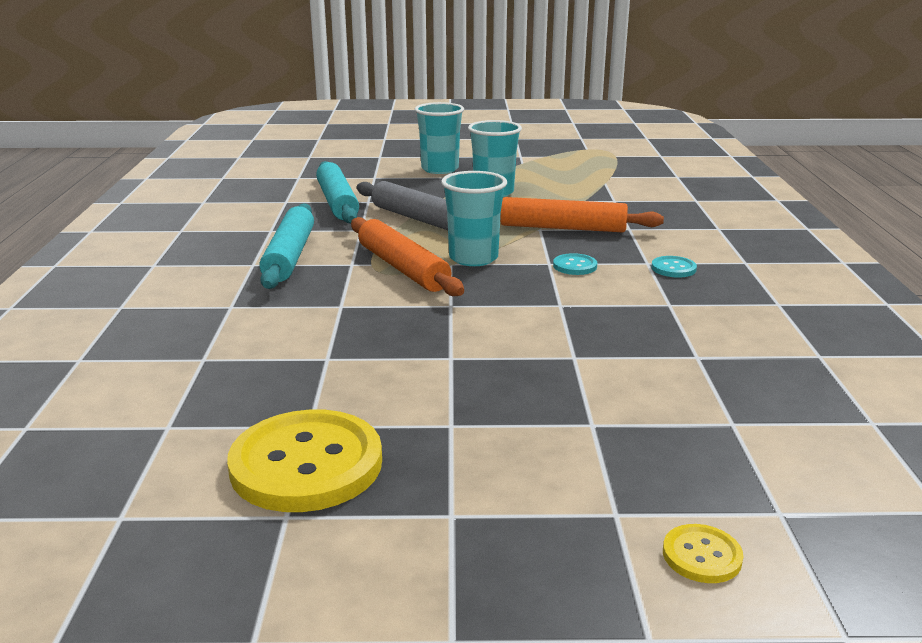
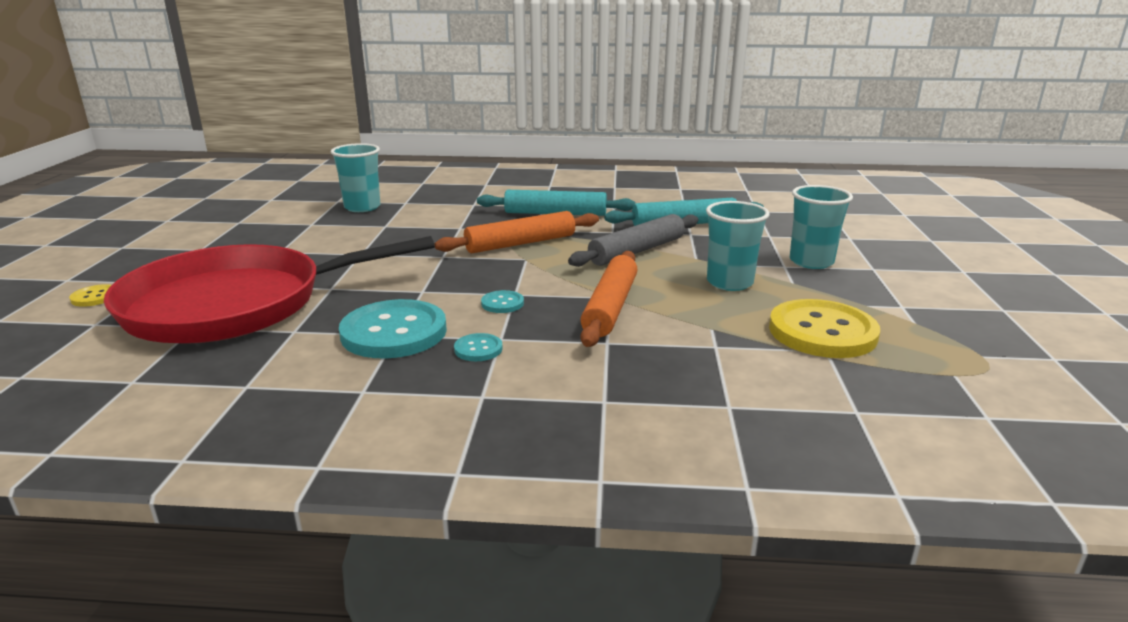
camera: 95 degrees right, 0 degrees up
(306, 464) = (275, 224): yellow button -> yellow button (822, 332)
(473, 258) = (534, 266): turquoise cup -> turquoise cup (362, 207)
(655, 410) = (235, 304): none -> red pan
(666, 305) = (394, 332): none -> turquoise button

